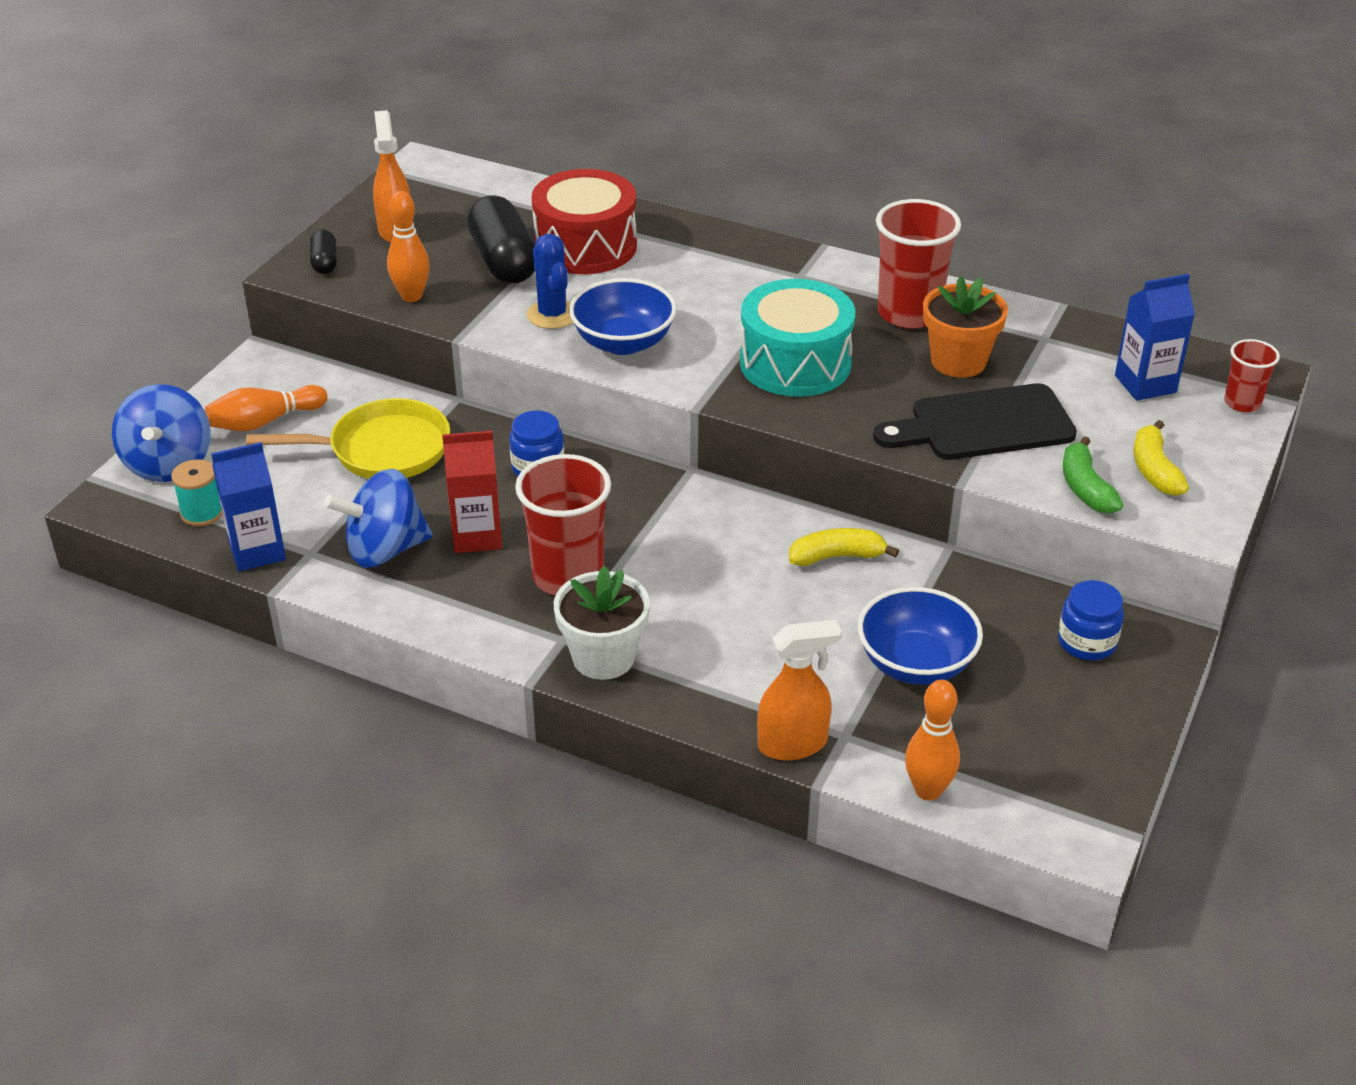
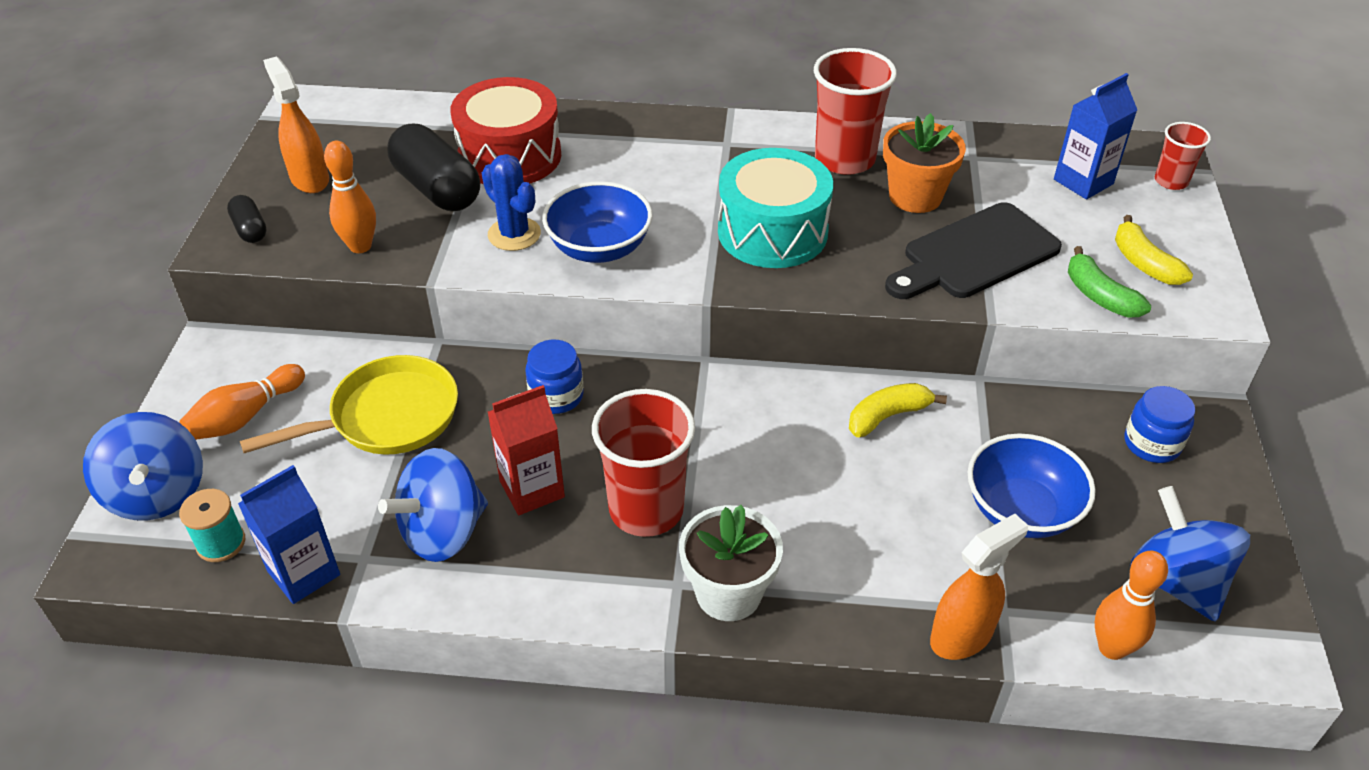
camera: 20 degrees left, 5 degrees up
(1028, 757) = (1176, 581): none -> blue spinning top

